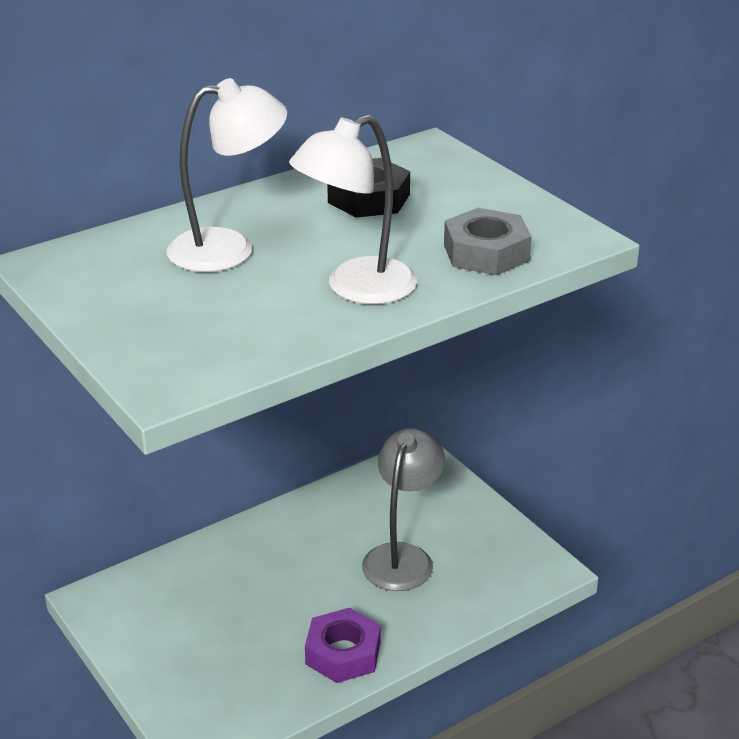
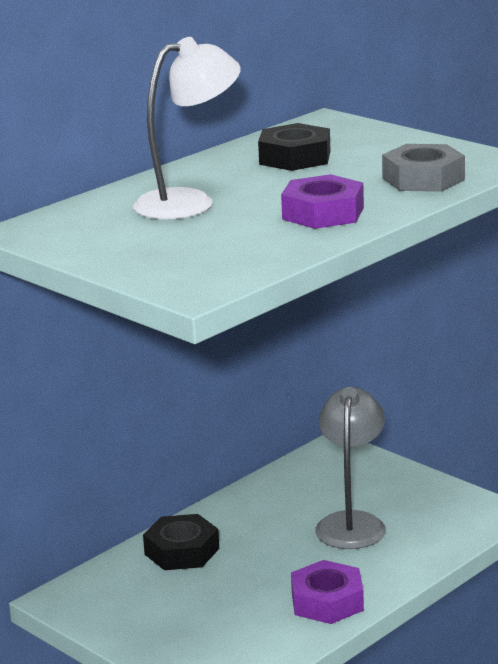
camera: 10 degrees left, 10 degrees down
(227, 562) = (182, 551): none -> black nut
(356, 288) = (323, 213): white lamp -> purple nut

